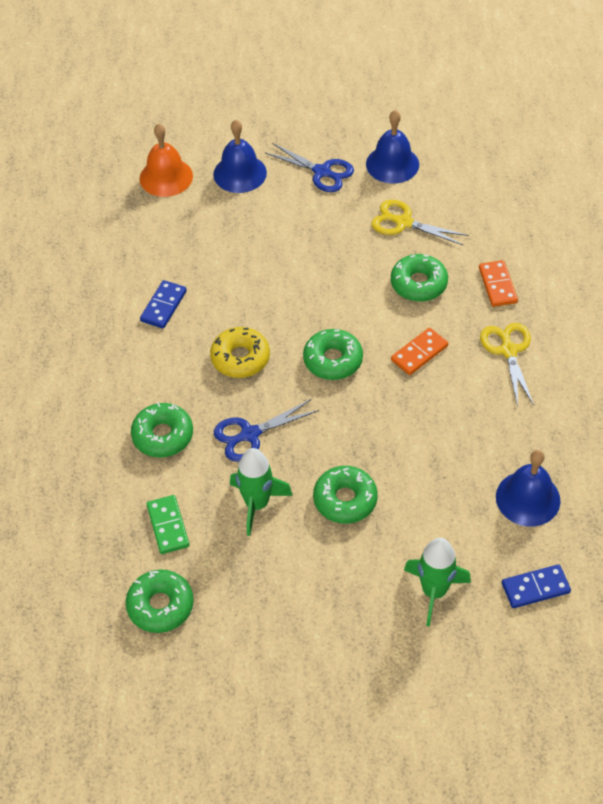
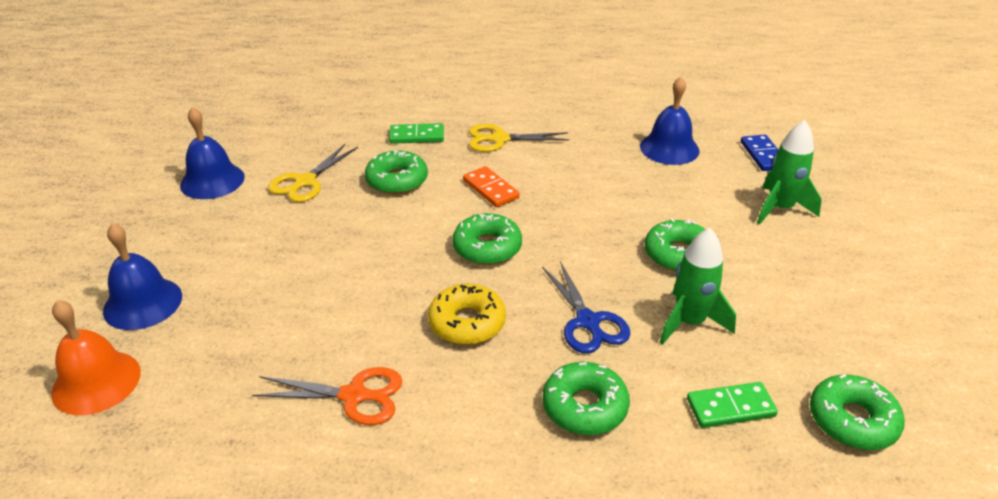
camera: 85 degrees left, 15 degrees down
(163, 306) = (354, 396): blue domino -> orange scissors
(322, 172) = (189, 232): blue scissors -> none
(497, 285) = (417, 136): orange domino -> green domino

